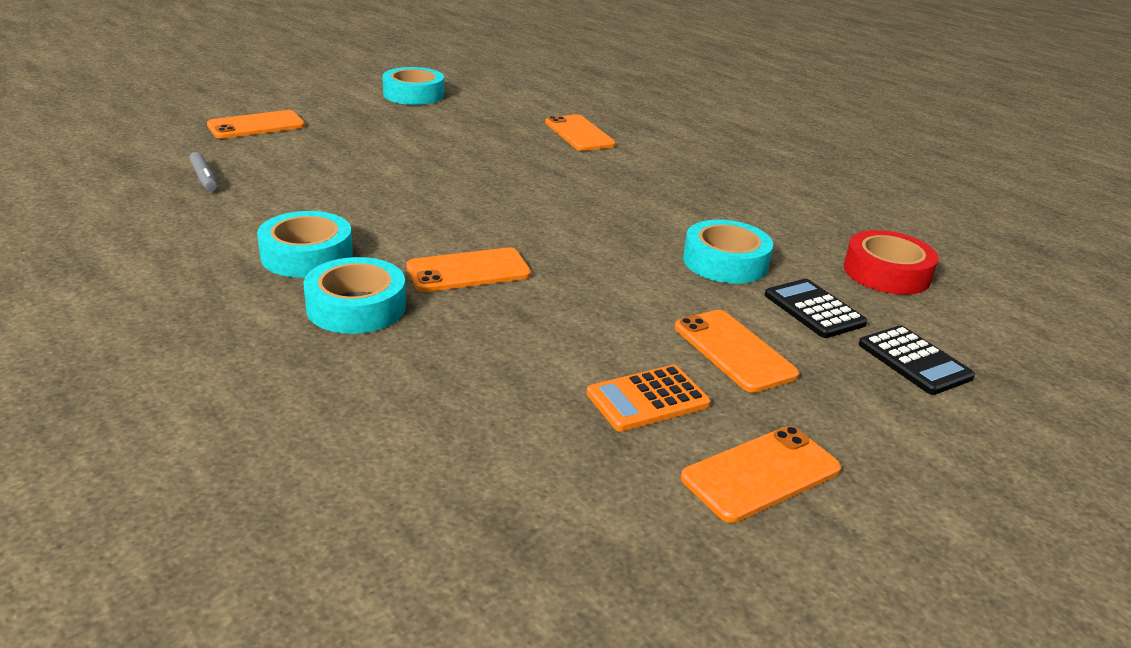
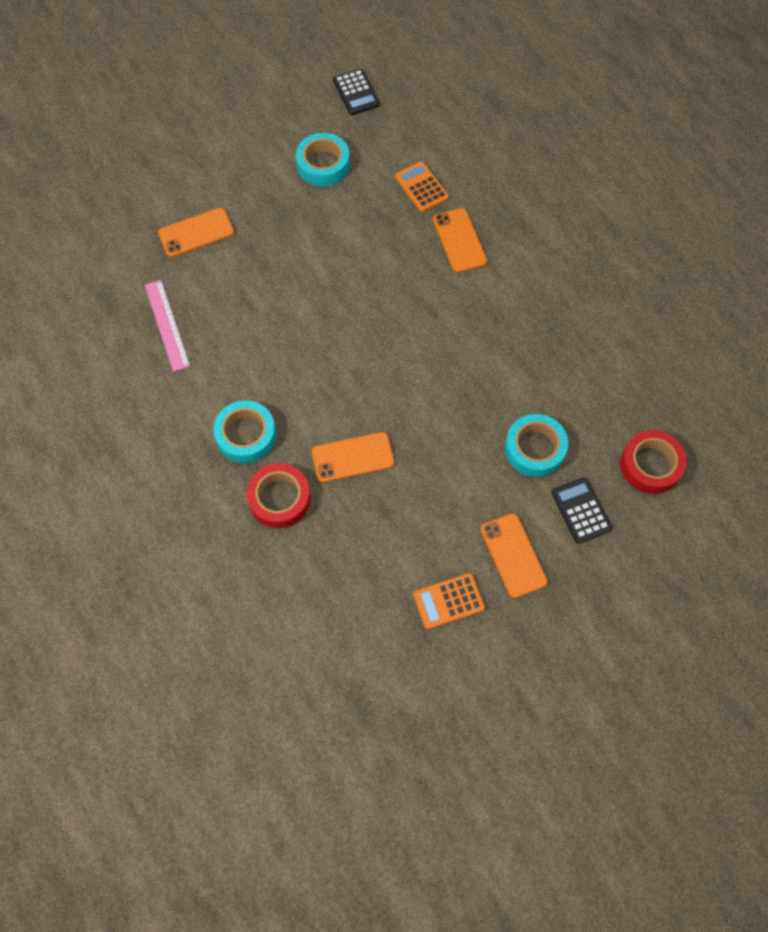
camera: 10 degrees right, 35 degrees up
(204, 178) = (167, 325): grey marker -> pink ruler
(356, 307) = (279, 499): turquoise tape -> red tape
(528, 107) = (421, 187): none -> orange calculator
(761, 474) = (499, 669): orange phone -> none
(914, 361) = (629, 571): black calculator -> black calculator (356, 92)

